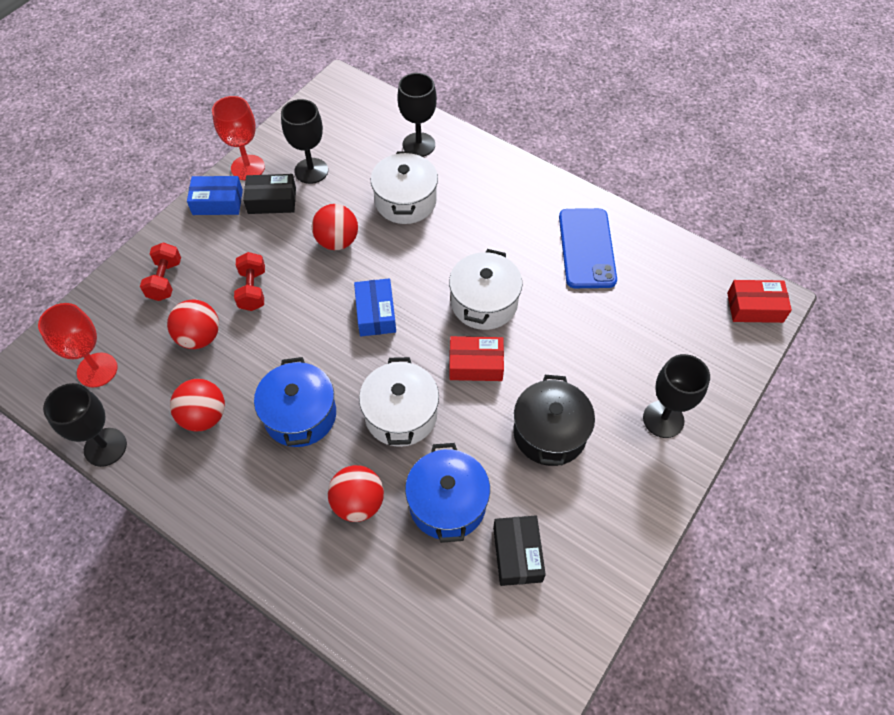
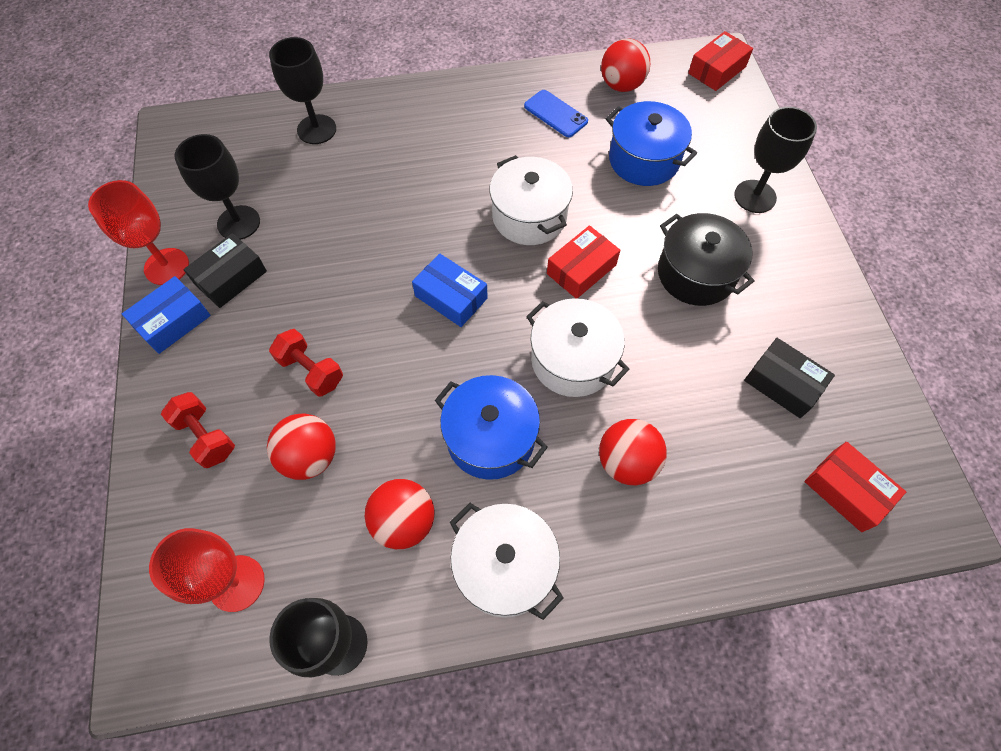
camera: 45 degrees left, 5 degrees up
(337, 241) = (341, 265): red ball -> red ball (621, 85)
(405, 201) = (362, 185): white pot -> white pot (504, 567)
(447, 503) = (691, 395): blue pot -> blue pot (644, 160)
(472, 657) = (846, 490): none -> red box
(587, 248) = (555, 114): blue phone -> blue phone, size x0.61

